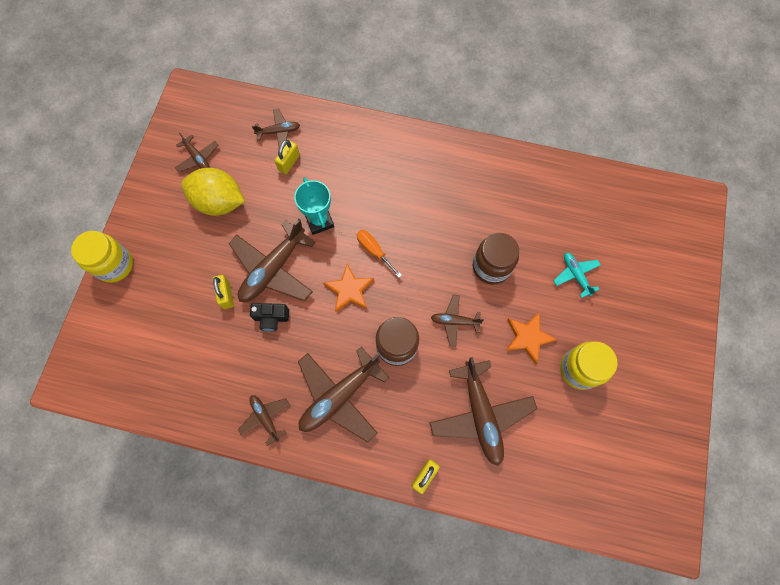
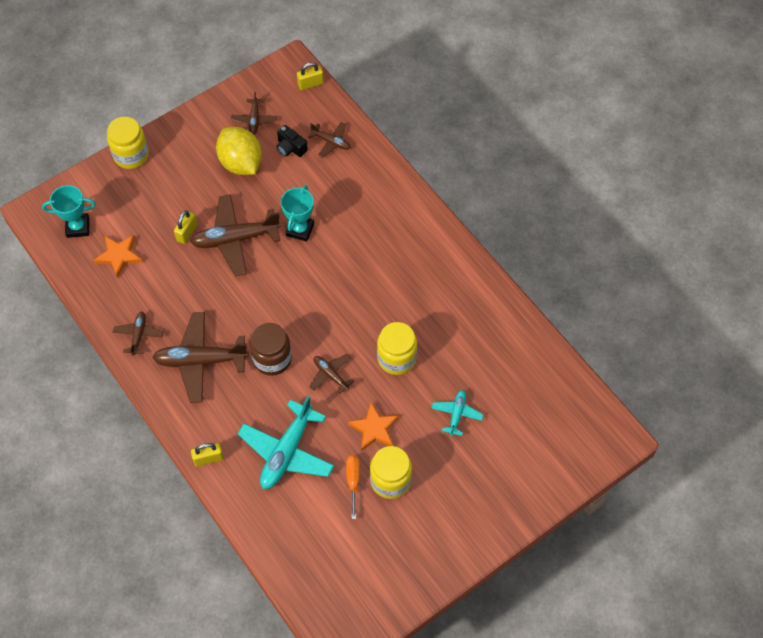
camera: 40 degrees right, 10 degrees down
(122, 365) = (78, 227): none -> turquoise trophy
(271, 318) = (203, 272): black camera -> black camera (290, 148)
(289, 163) = (317, 171): yellow padlock -> yellow padlock (310, 84)
(349, 290) = (275, 294): orange star -> orange star (119, 256)
(374, 251) = (320, 280): orange screwdriver -> orange screwdriver (353, 481)
(480, 414) = (287, 451): brown plane -> turquoise plane
(491, 267) = (396, 358): brown jar -> yellow jar

